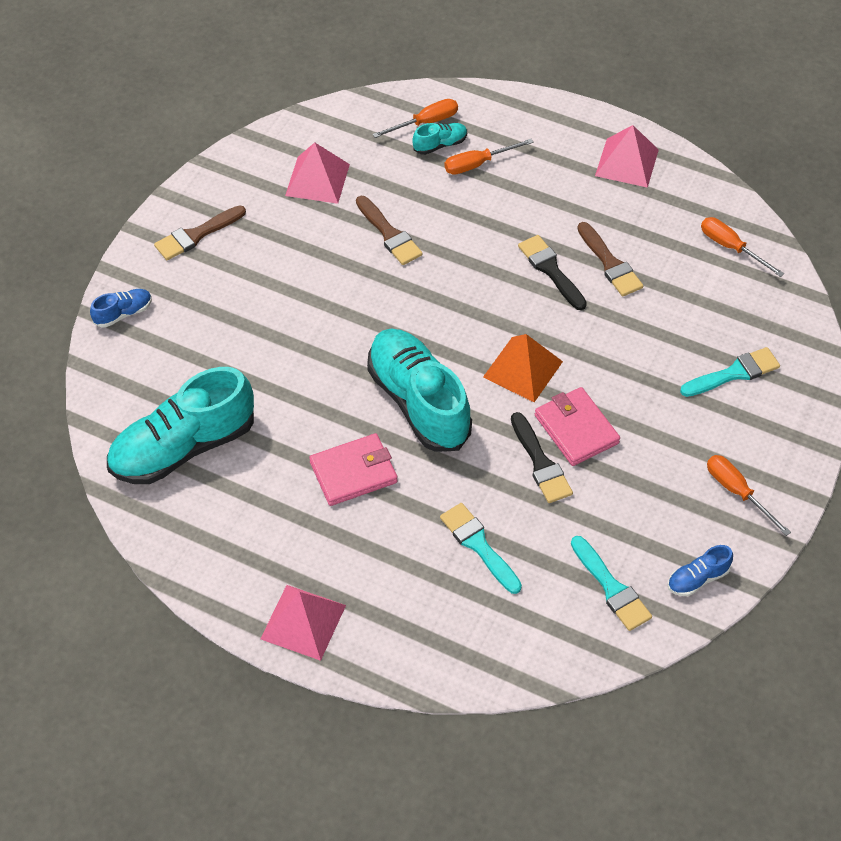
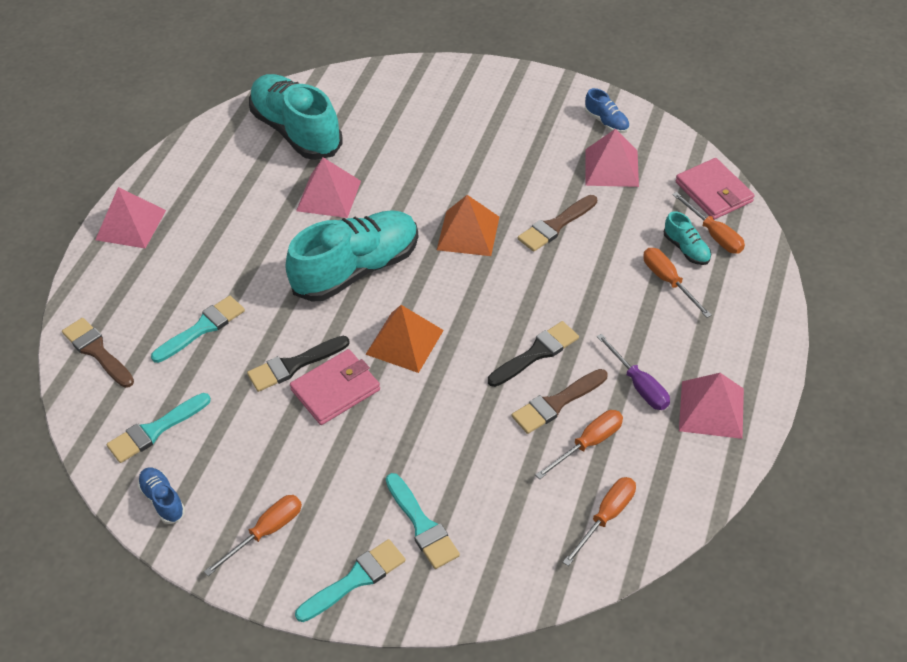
camera: 85 degrees right, 5 degrees down
(123, 313) = (429, 75): blue shoe -> blue shoe (606, 122)
(196, 235) = (524, 102): brown brush -> brown brush (97, 351)
(300, 421) = (328, 196): none -> pink pyramid
(353, 472) = (277, 236): pink wallet -> pink wallet (713, 192)
(384, 304) = (468, 233): none -> orange pyramid
(596, 204) = (639, 385): none -> purple screwdriver
(656, 248) = (588, 444): none -> orange screwdriver
(787, 426) = (355, 579): none -> turquoise brush

